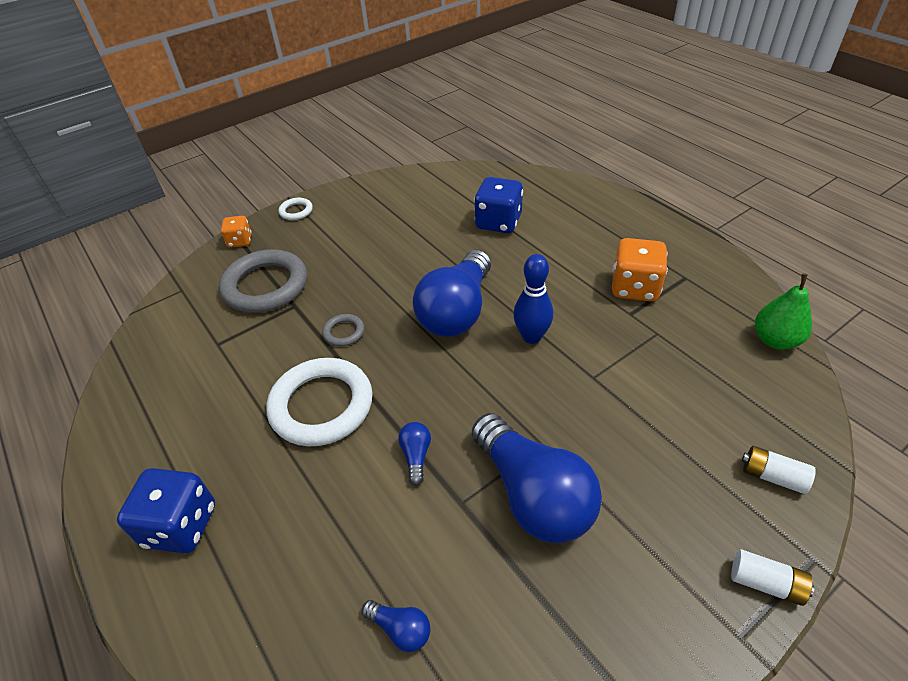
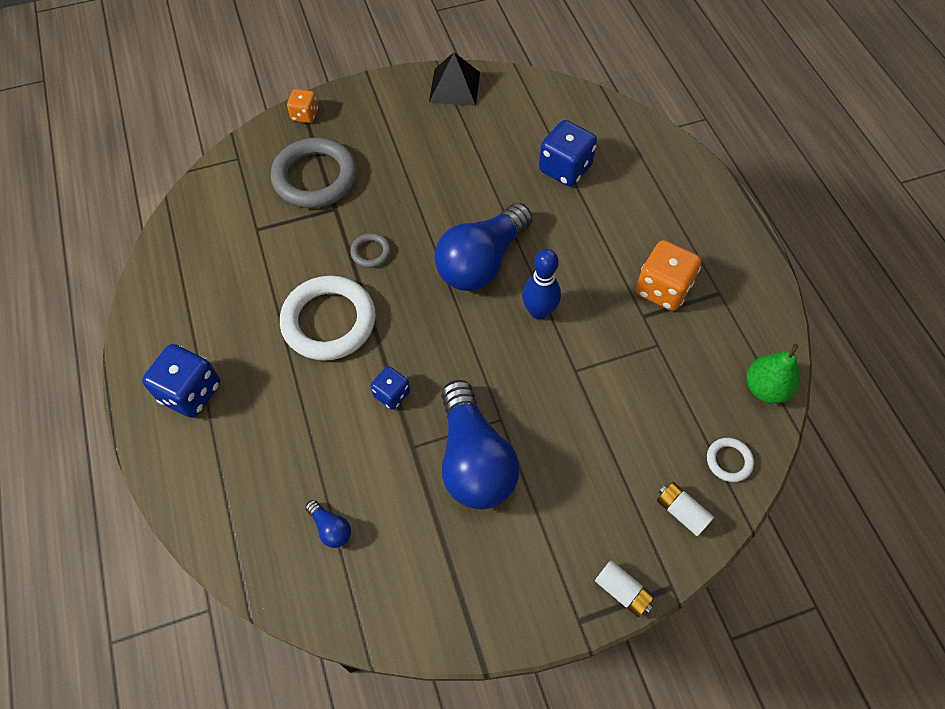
camera: 15 degrees right, 15 degrees up
(296, 211) = (369, 92): white ring -> white ring (729, 461)
(373, 190) = (454, 87): none -> black pyramid
(416, 456) = (392, 394): blue light bulb -> blue dice

